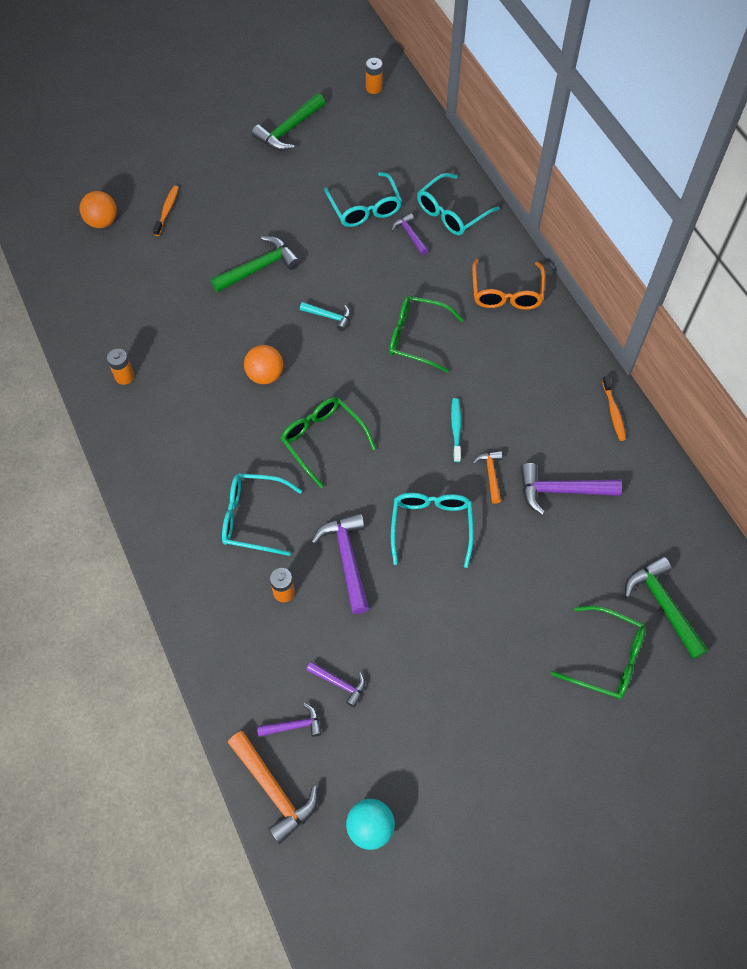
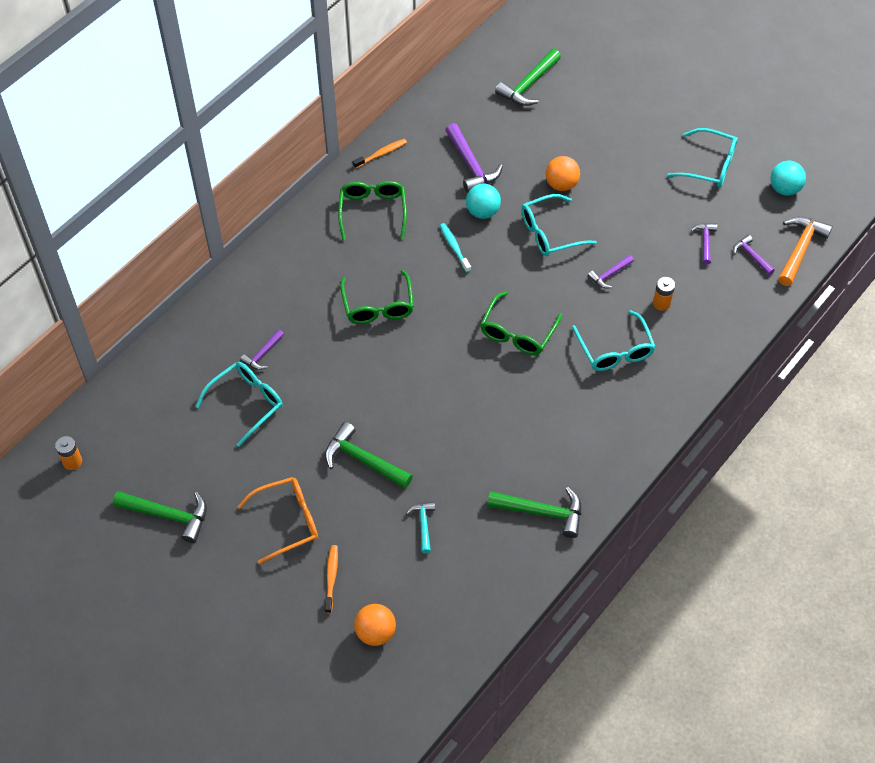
camera: 115 degrees left, 5 degrees down
(124, 376) = (542, 512): orange battery -> green hammer
(167, 210) = (331, 578): orange toothbrush -> orange toothbrush turned 105 degrees clockwise
(265, 375) = (478, 401): orange ball -> orange ball (561, 184)
(329, 316) = (390, 379): turquoise hammer -> turquoise hammer (423, 524)
(347, 559) = (609, 275): purple hammer -> purple hammer, size x0.57
(451, 213) = (220, 331): turquoise glasses -> turquoise glasses (709, 165)
(456, 429) = (454, 247): turquoise toothbrush -> turquoise toothbrush turned 90 degrees clockwise
(490, 474) = (482, 212): orange hammer -> turquoise ball
(506, 293) = (296, 259): orange glasses -> orange glasses (287, 521)
(606, 658) = (587, 104): green glasses -> green glasses (372, 211)

